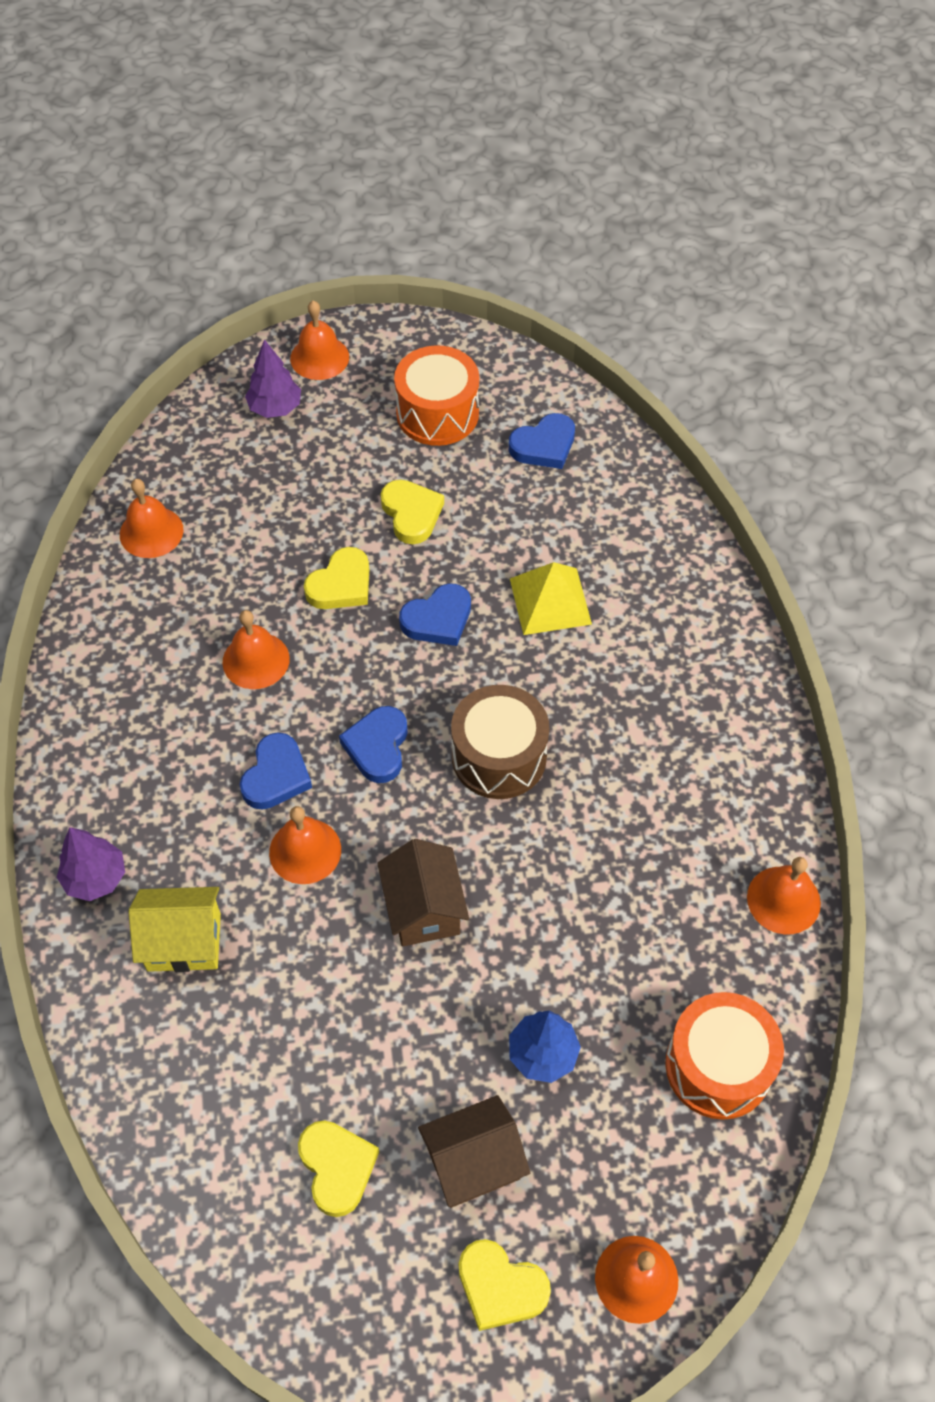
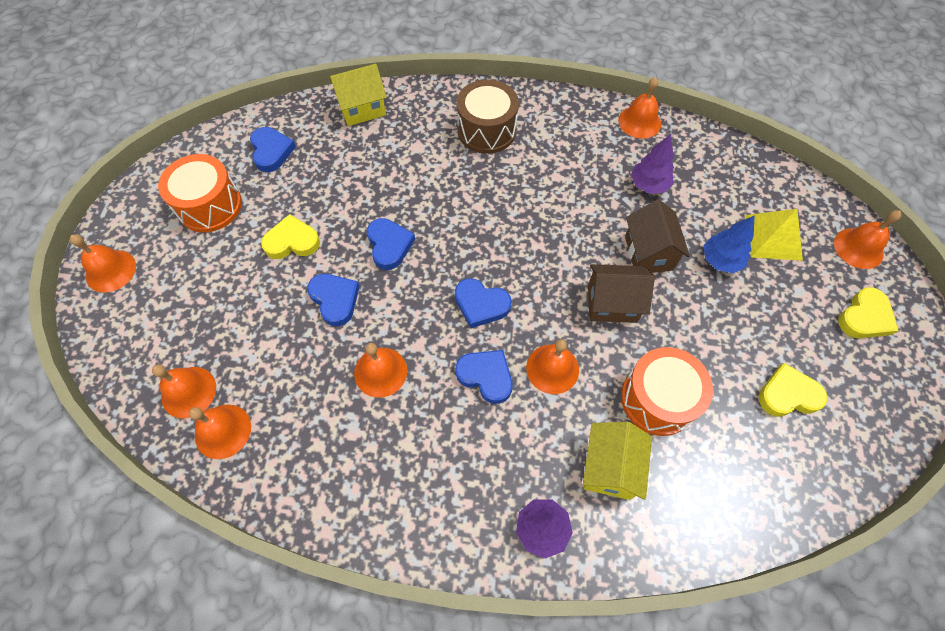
camera: 75 degrees left, 5 degrees up
(189, 485) = (188, 392): none -> orange bell
(275, 408) = (143, 312): purple tree -> purple tree (648, 185)
(341, 584) = (335, 300): yellow heart -> blue heart
(473, 1162) = (788, 314): brown house -> brown house (648, 253)
(499, 756) = (509, 235): brown drum -> brown drum (486, 130)
(550, 601) = (399, 179): yellow pyramid -> yellow pyramid (773, 237)
(658, 522) = (362, 109): none -> yellow house
(718, 1066) = (736, 178): orange drum -> orange drum (658, 399)

